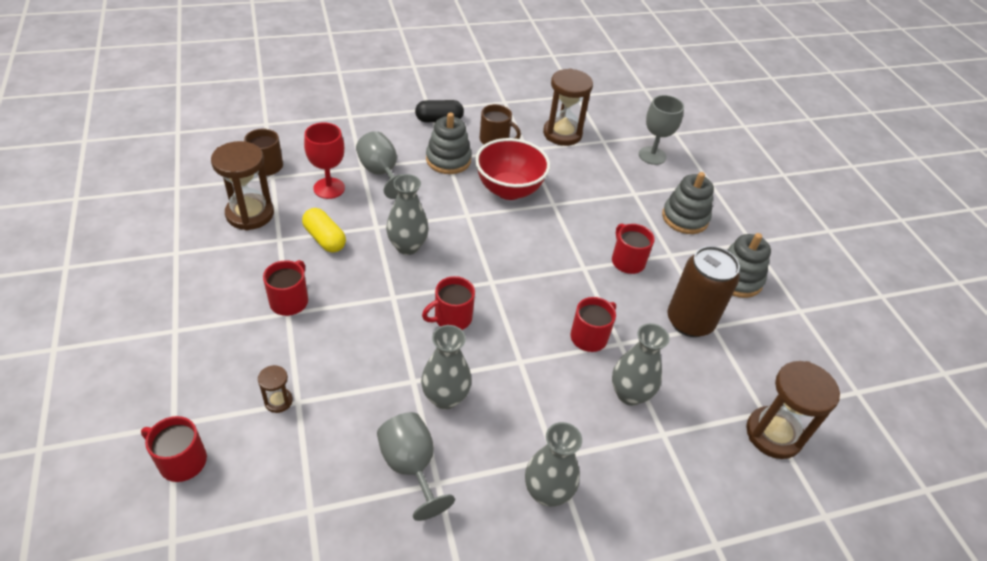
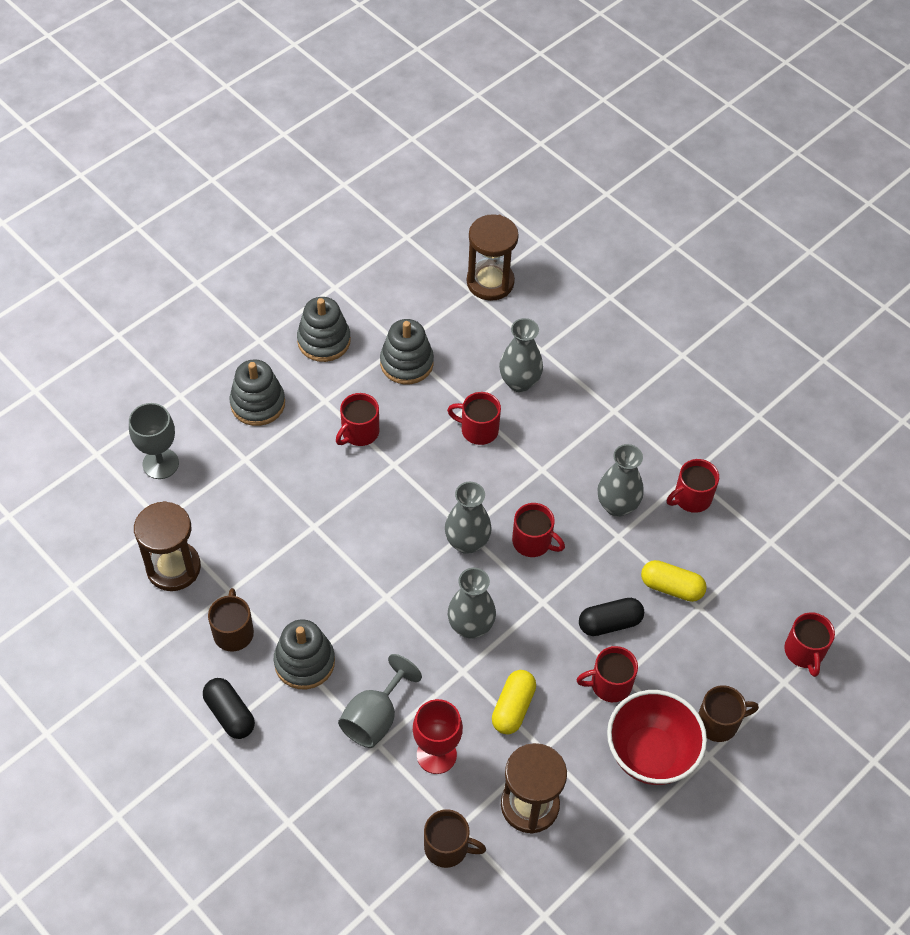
camera: 115 degrees left, 10 degrees up
(191, 352) = (718, 723): none -> brown mug
(278, 401) = (709, 621): brown hourglass -> none
(334, 392) = (671, 587): none -> yellow capsule
(339, 329) = (609, 623): none -> black capsule
(411, 466) = (691, 498): grey goblet -> red mug
(509, 190) = (318, 577): red bowl -> red bowl (650, 754)
(547, 492) = (645, 404): grey vase -> grey vase (467, 542)
(689, 321) = (406, 363): brown can -> grey stacking toy

